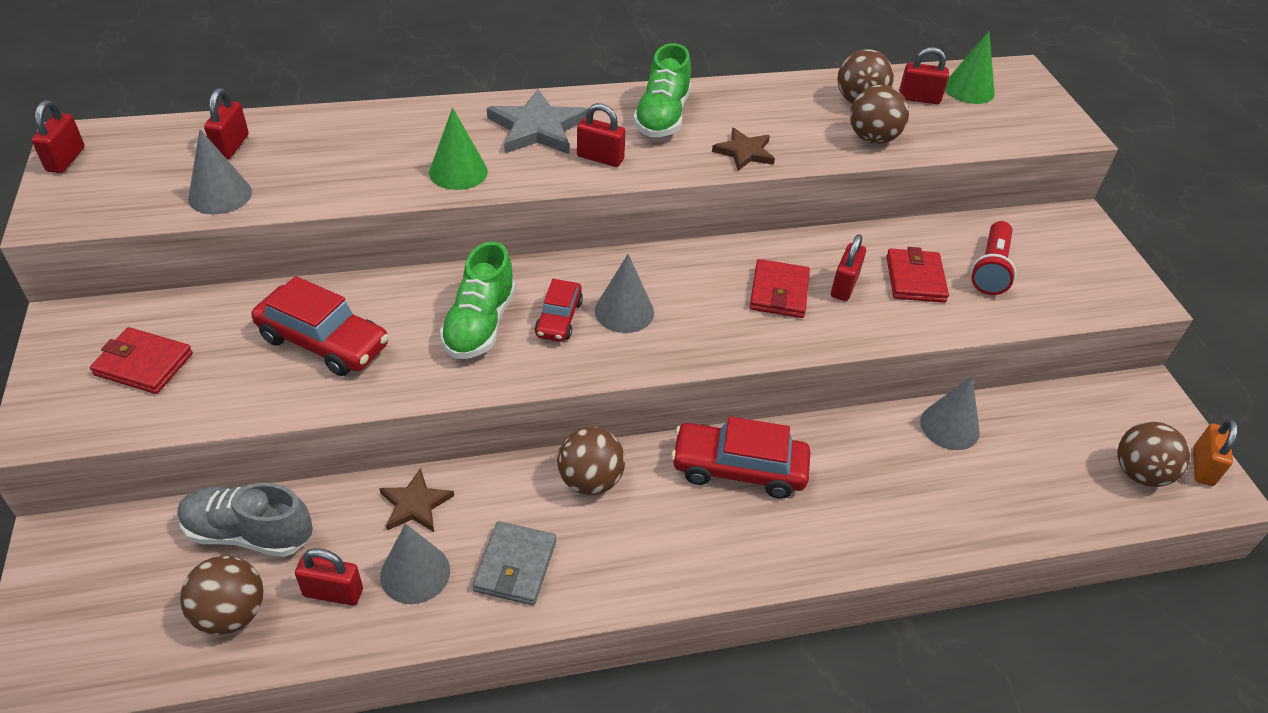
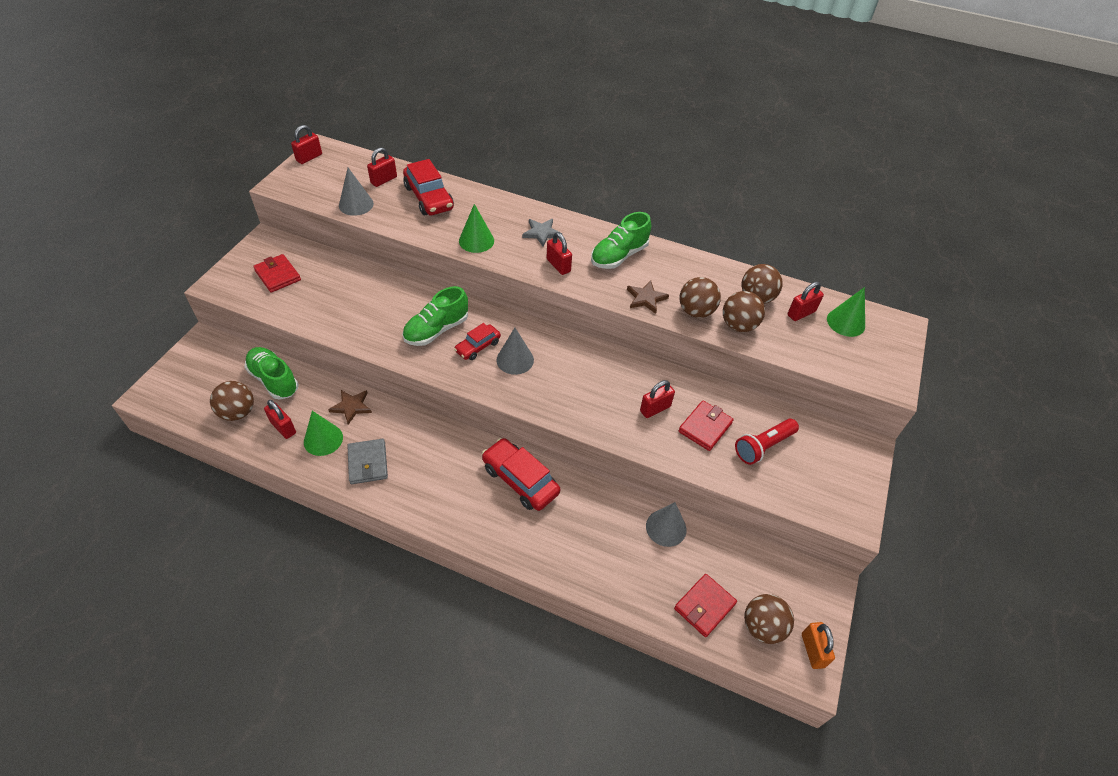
camera: 35 degrees right, 5 degrees up
(249, 533) = (274, 380): grey shoe -> green shoe
(323, 342) = (358, 302): red car -> red car (429, 198)
(415, 573) = (323, 439): grey cone -> green cone
(515, 566) = (368, 463): grey wallet -> grey wallet turned 60 degrees counterclockwise
(537, 128) = (541, 233): grey star -> grey star, size x0.62
(590, 481) = (440, 442): brown ball -> brown ball (696, 311)
(779, 292) = (612, 393): red wallet -> red wallet (704, 606)
(919, 98) = (801, 313): red padlock -> red padlock turned 75 degrees counterclockwise
(1202, 467) = (812, 650): orange padlock -> orange padlock turned 60 degrees counterclockwise

